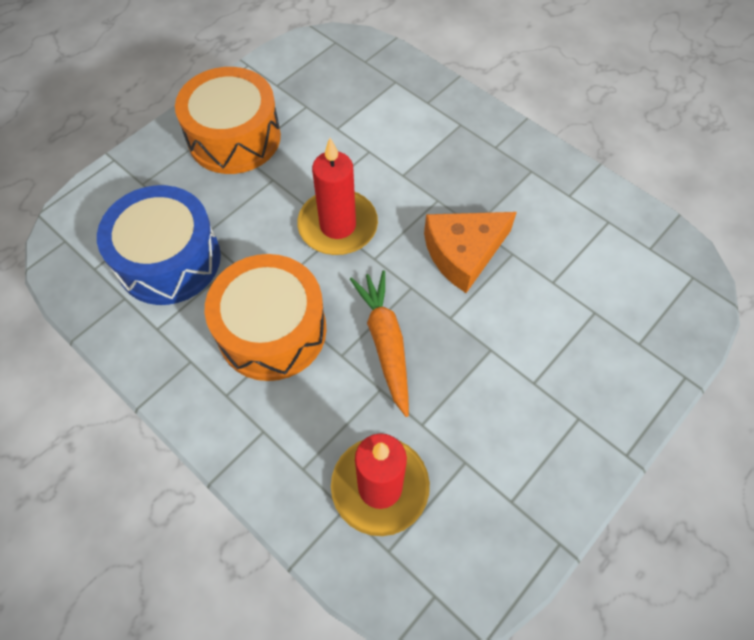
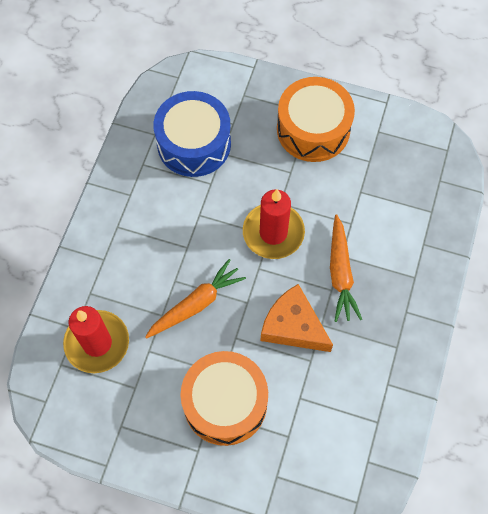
camera: 65 degrees right, 5 degrees up
(272, 330) = (173, 231): orange drum -> orange drum (225, 403)
(422, 184) = (340, 273): none -> orange carrot

